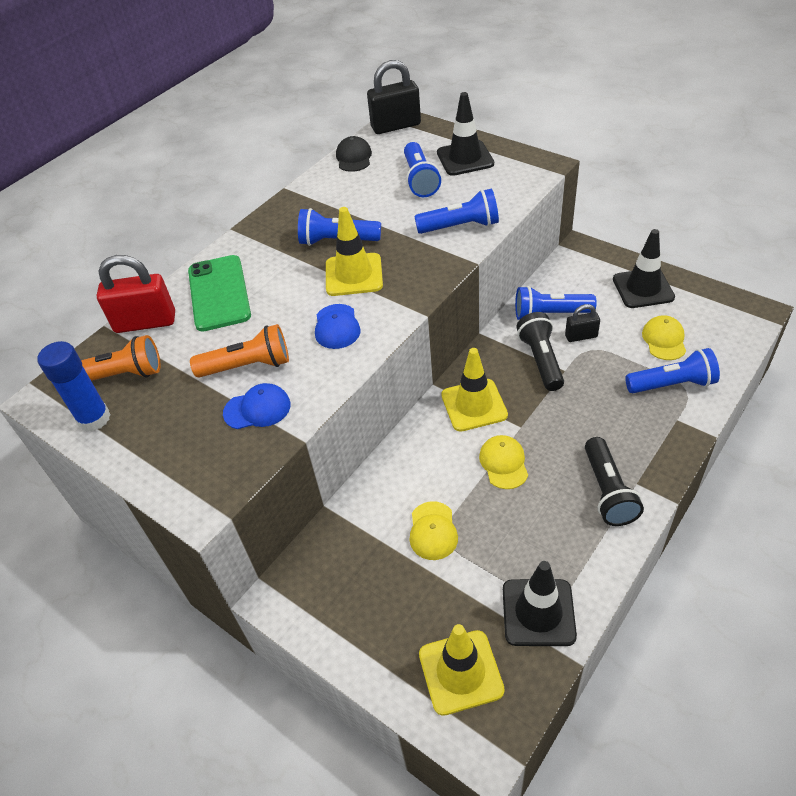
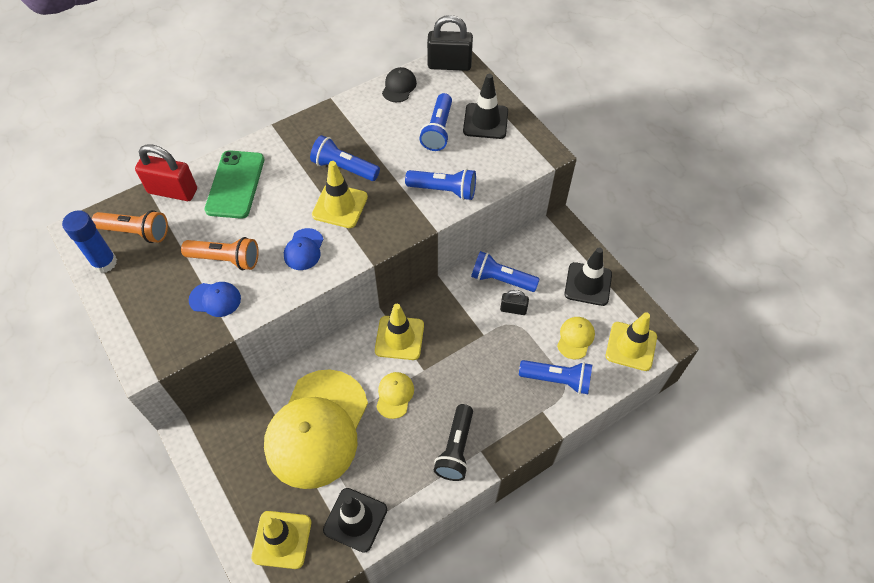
camera: 15 degrees right, 10 degrees up
(433, 531) = (317, 428): yellow cap -> yellow cap, size x2.48
(541, 360) = (470, 318): black flashlight -> none
(726, 327) = (631, 346): none -> yellow traffic cone

